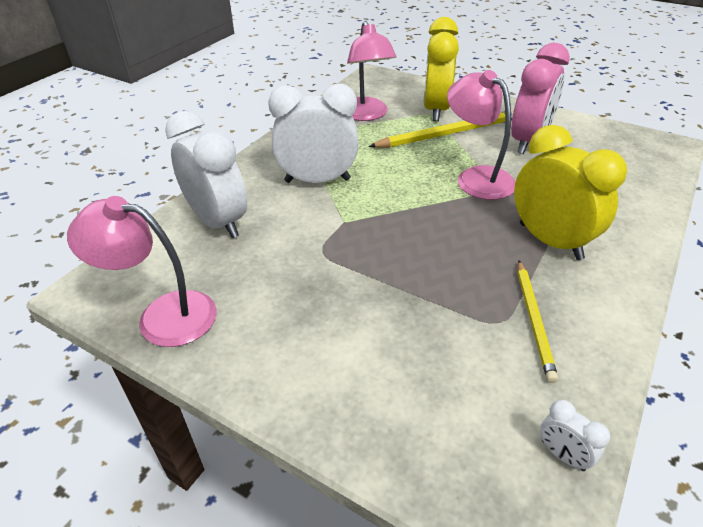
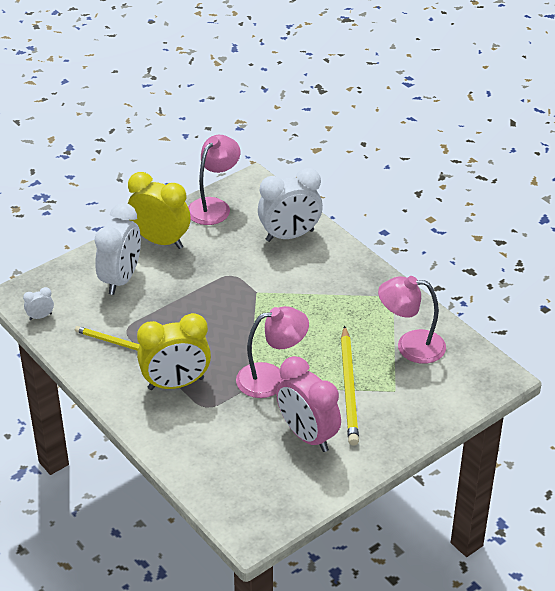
camera: 110 degrees right, 0 degrees up
(317, 180) = (315, 291): white clock -> white clock (121, 279)
(436, 110) = (398, 396): yellow clock -> yellow clock (160, 241)

